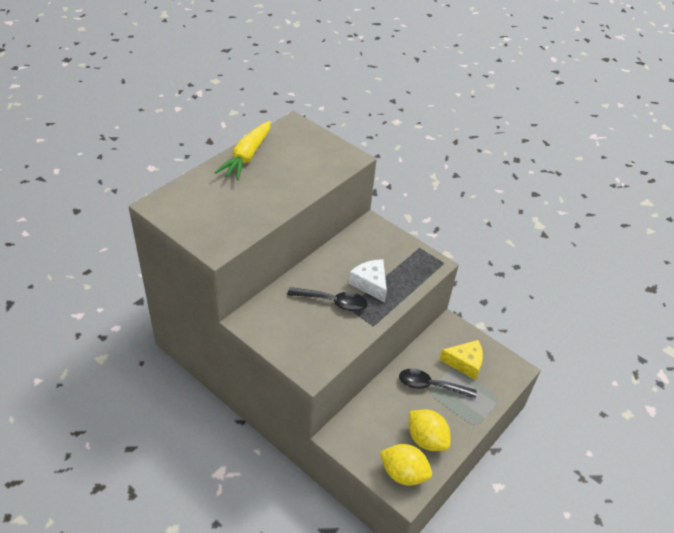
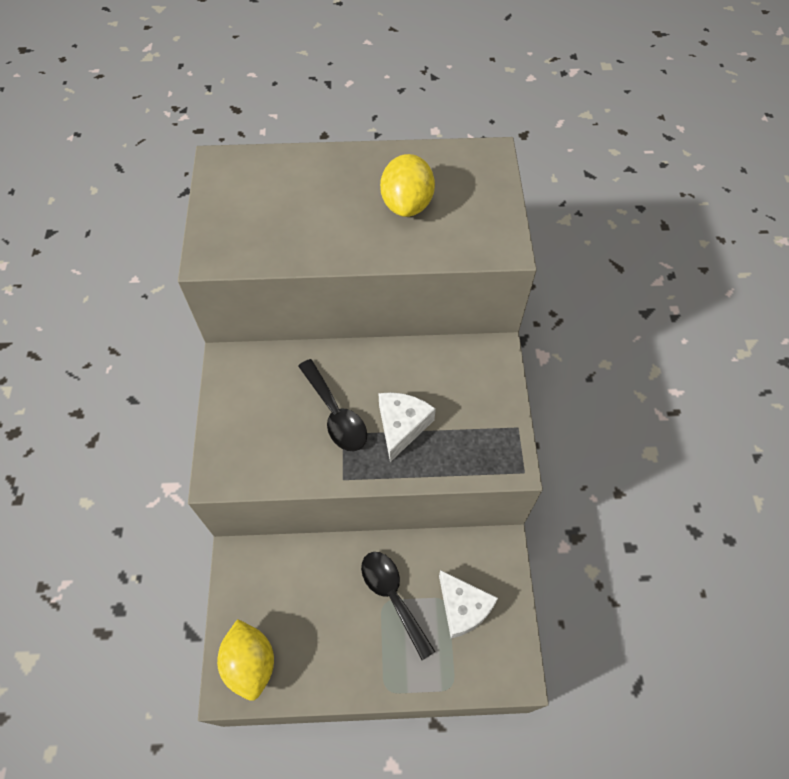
camera: 50 degrees right, 15 degrees up
(247, 156) = (382, 164): yellow carrot -> none
(426, 439) = (316, 651): yellow lemon -> yellow lemon (407, 204)
(465, 363) = (463, 608): yellow cheese -> white cheese

